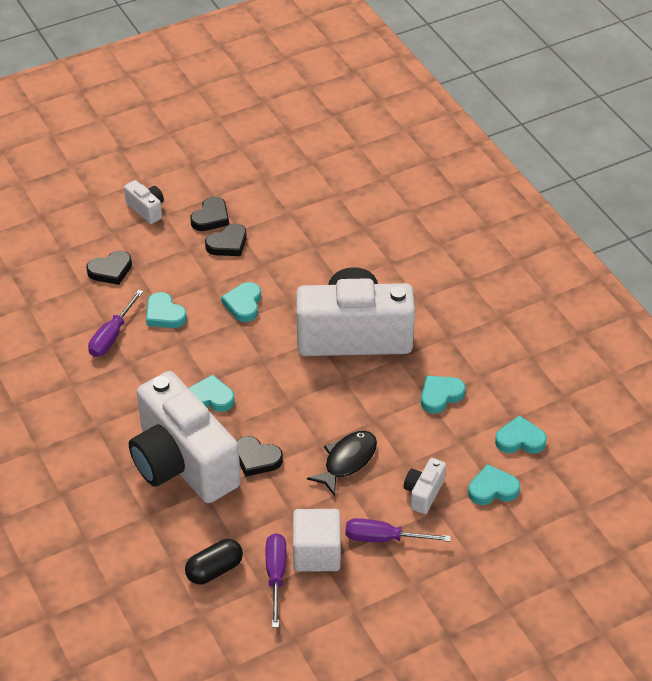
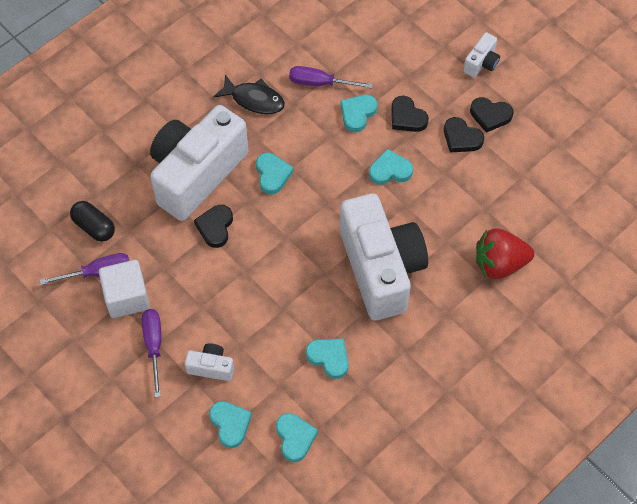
camera: 75 degrees right, 15 degrees up
(110, 270) = (396, 59): black heart -> black heart (407, 117)
(347, 461) = (231, 298): black fish -> black fish (254, 99)
(378, 250) = (499, 264): none -> red strawberry

